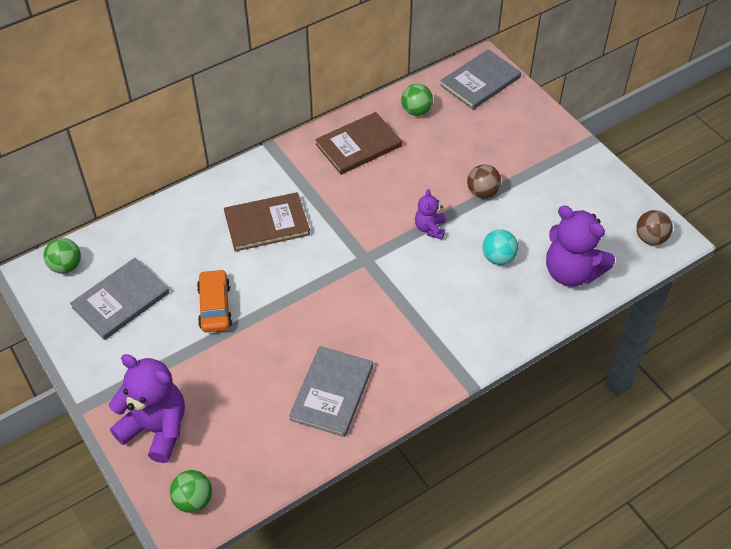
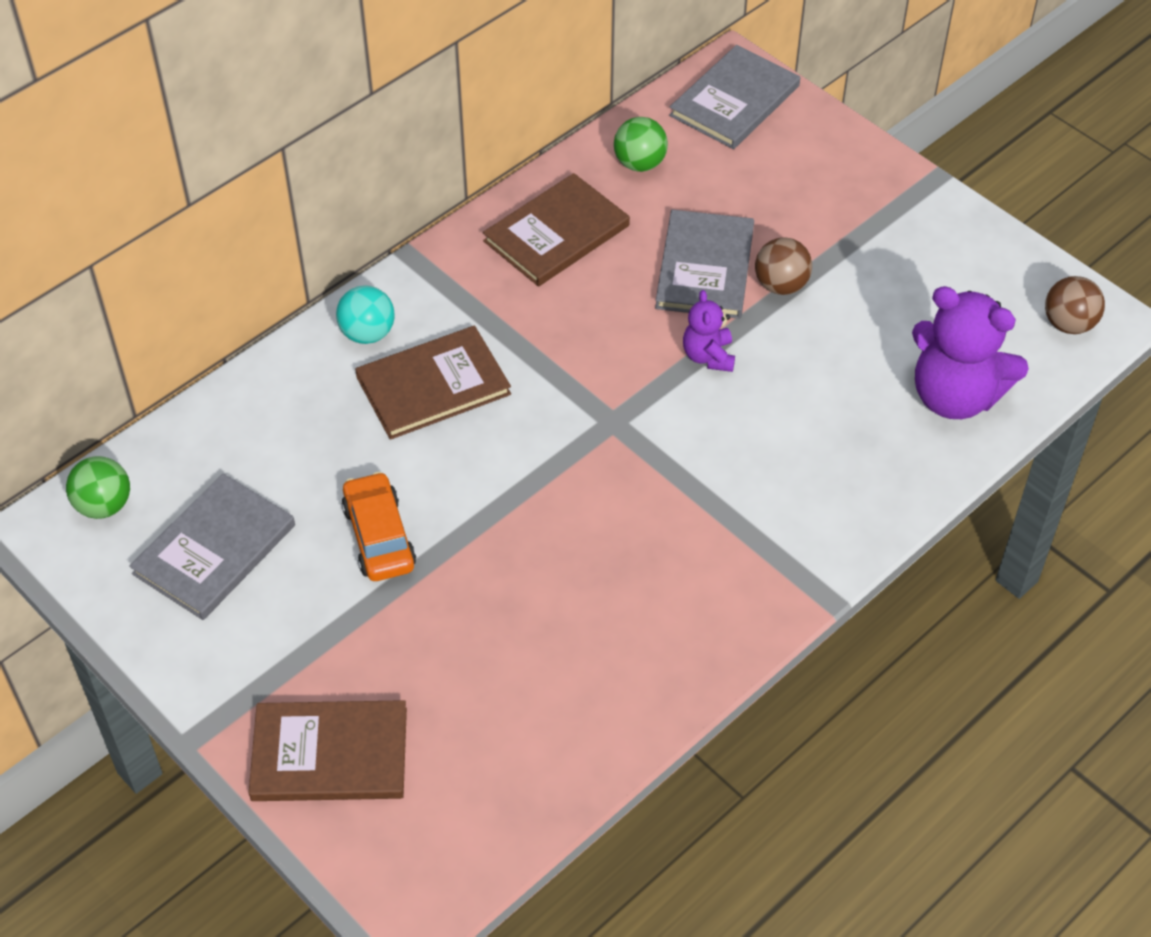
camera: 10 degrees left, 0 degrees up
(156, 428) = (330, 754): purple teddy bear -> brown book
(193, 500) = (422, 861): green ball -> none
(332, 392) = (610, 649): grey book -> grey book (705, 267)
(498, 258) = (831, 389): turquoise ball -> turquoise ball (367, 333)

